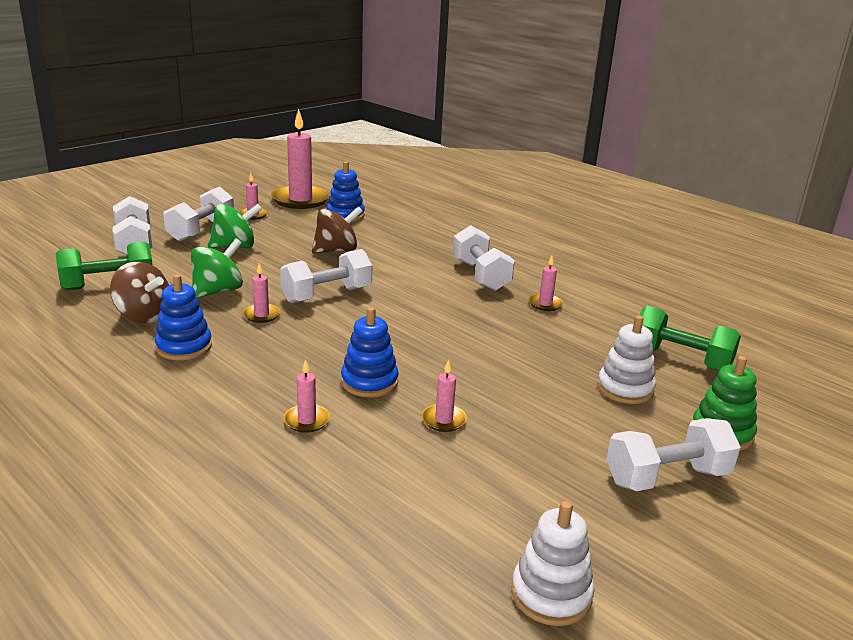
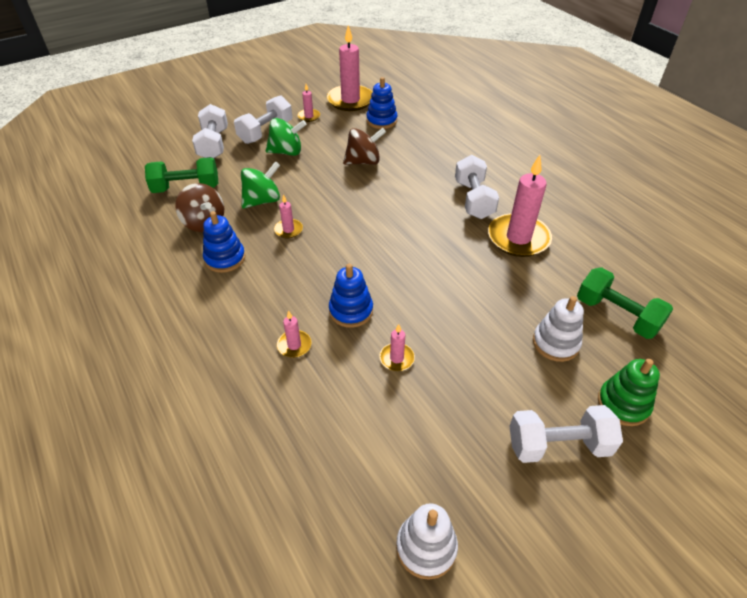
camera: 15 degrees right, 20 degrees up
(327, 295) = (343, 212): white dumbbell -> none
(545, 304) = (518, 238): pink candle -> pink candle, size x2.16

